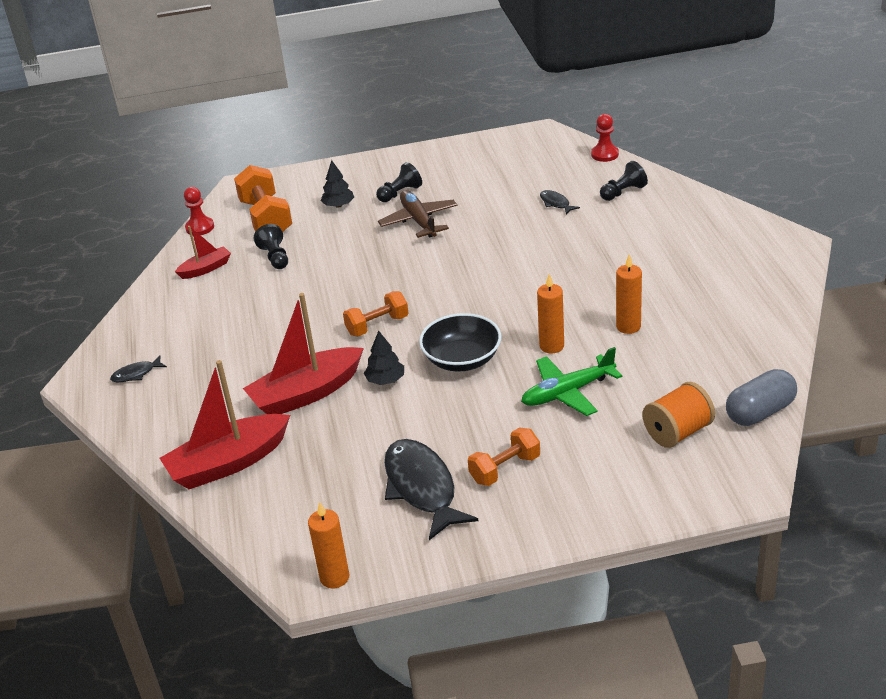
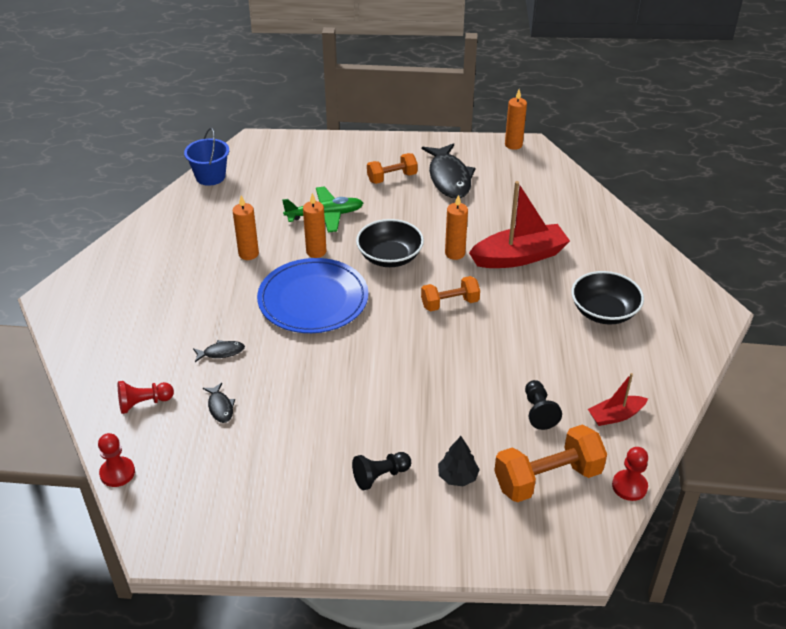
camera: 170 degrees left, 5 degrees up
(136, 374) = (667, 306): black fish -> black fish (221, 352)
(208, 353) = (604, 312): none -> black bowl
(228, 463) = (580, 219): red boat -> none
(266, 218) = (547, 479): orange dumbbell -> orange dumbbell turned 75 degrees clockwise
(385, 380) = (455, 253): black tree -> orange candle
(419, 221) = (373, 423): brown plane -> none
(525, 298) = (313, 299): none -> blue plate
(623, 192) = (144, 403): black pawn -> red pawn
(677, 432) = (271, 176): orange spool -> none
(760, 412) = (210, 176): grey capsule -> blue bucket

